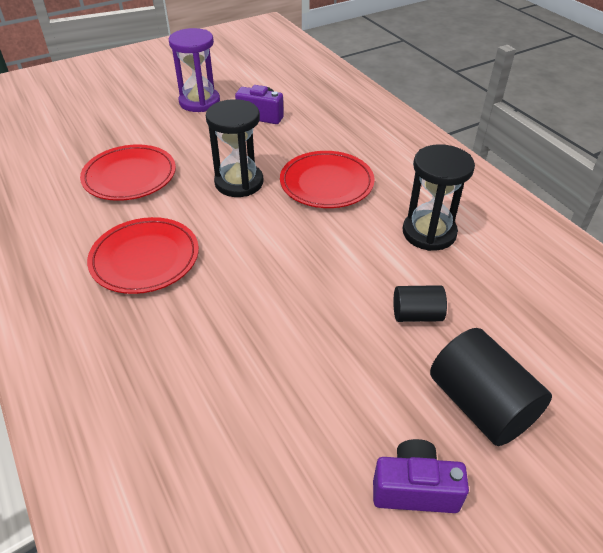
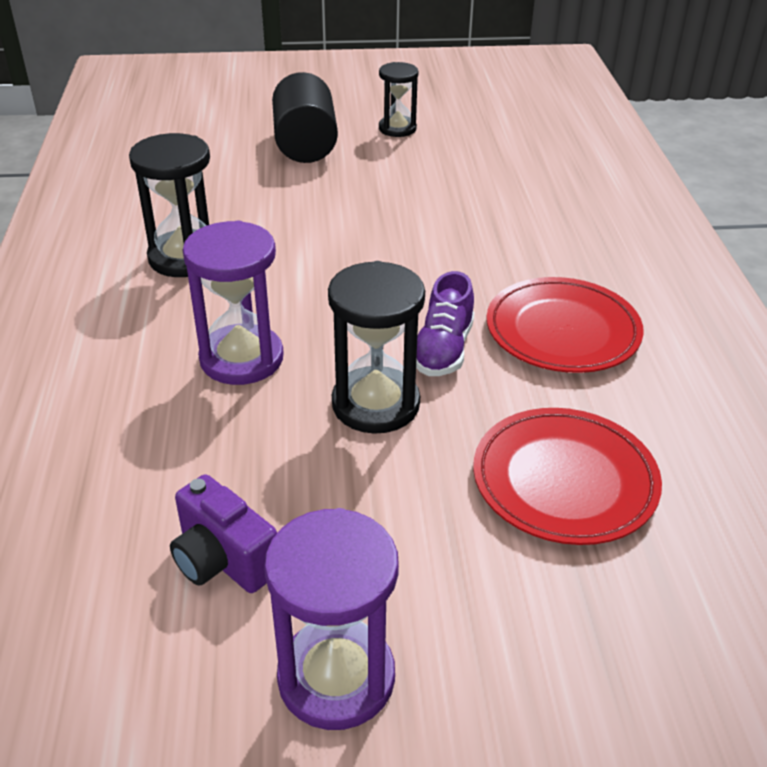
camera: 155 degrees left, 5 degrees down
(218, 222) = (443, 350): none -> purple shoe
(326, 183) = (241, 358): red plate -> purple hourglass
(414, 489) = (397, 129): purple camera -> black hourglass
(416, 315) = (290, 200): black cylinder -> none

